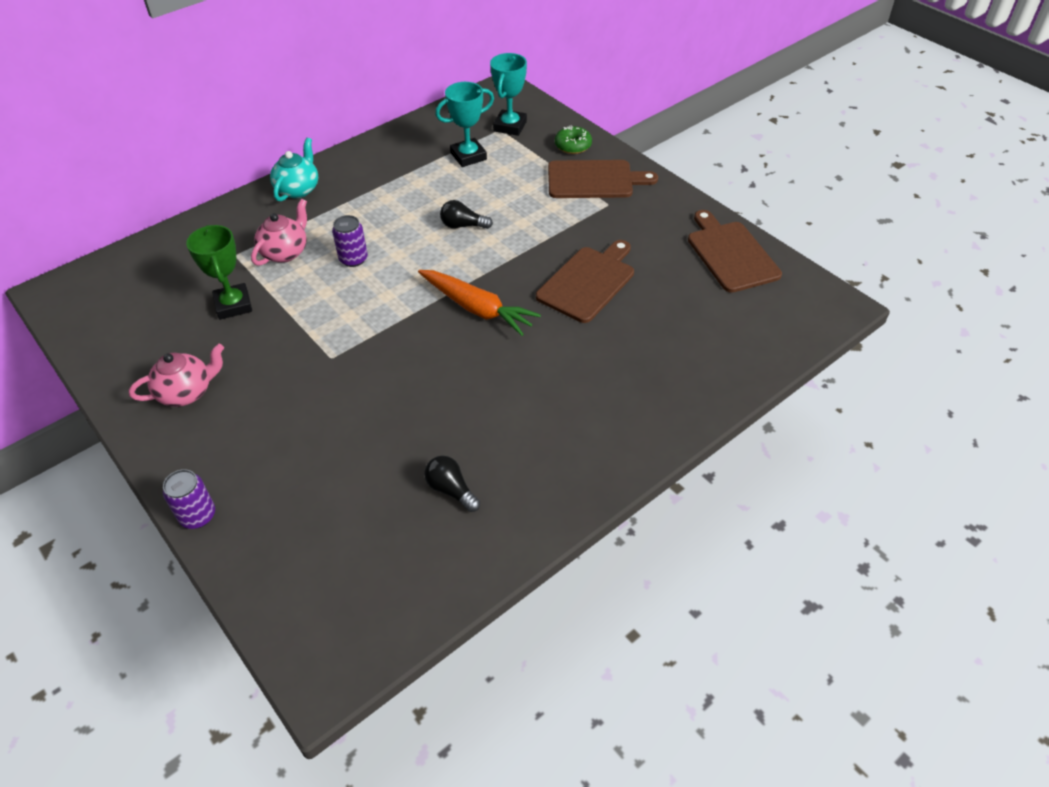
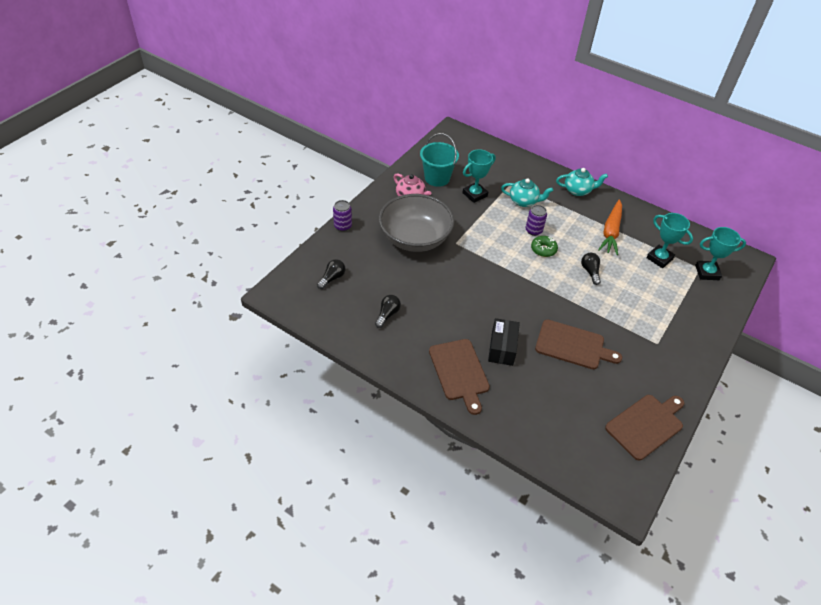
camera: 70 degrees right, 0 degrees up
(160, 343) = (437, 178): none -> turquoise bucket
(233, 305) = (475, 194): green trophy -> turquoise trophy
(285, 252) = (524, 201): pink teapot -> turquoise teapot
(291, 410) = (415, 238): none -> grey bowl
(327, 561) = (332, 278): none -> black light bulb
(477, 308) = (521, 295): orange carrot -> orange carrot (611, 232)
(570, 358) = (502, 348): none -> black box
(573, 146) = (709, 312): green donut -> green donut (543, 249)
(594, 180) = (678, 331): brown cutting board -> brown cutting board (459, 372)

